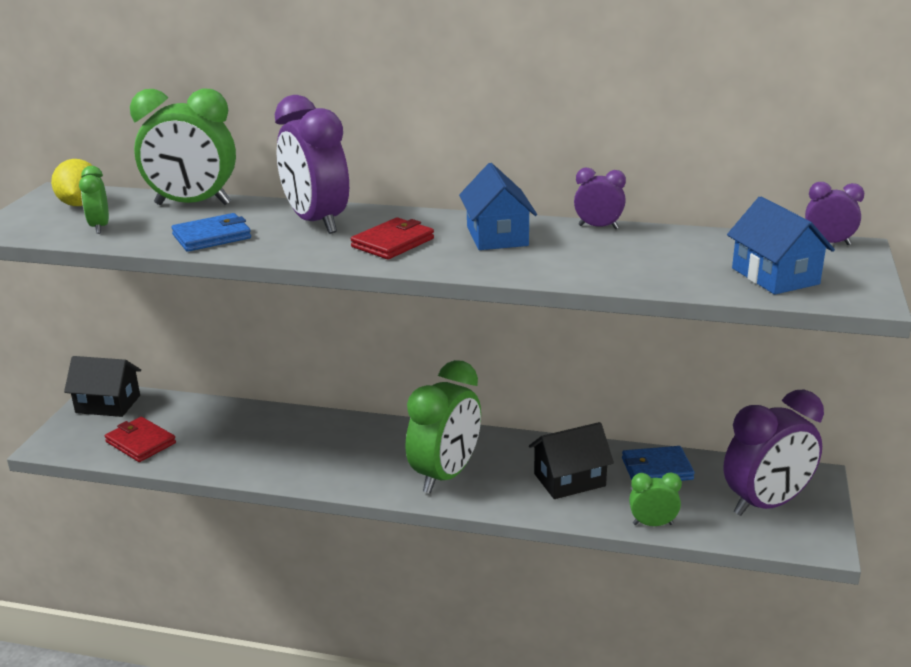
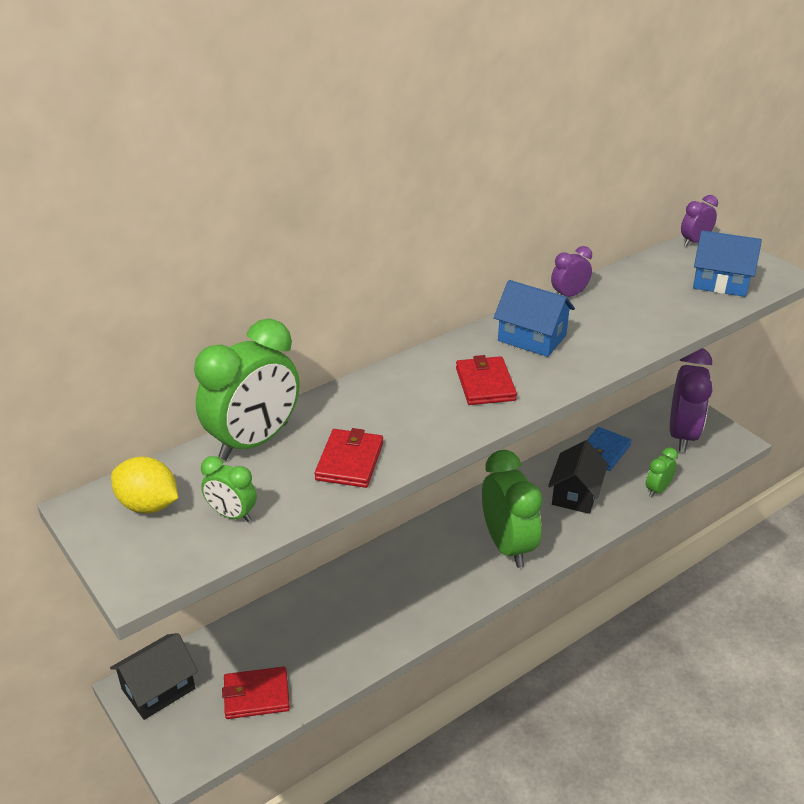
camera: 50 degrees left, 10 degrees up
(212, 237) = (349, 461): blue wallet -> red wallet
(316, 222) = (393, 398): purple clock -> none

